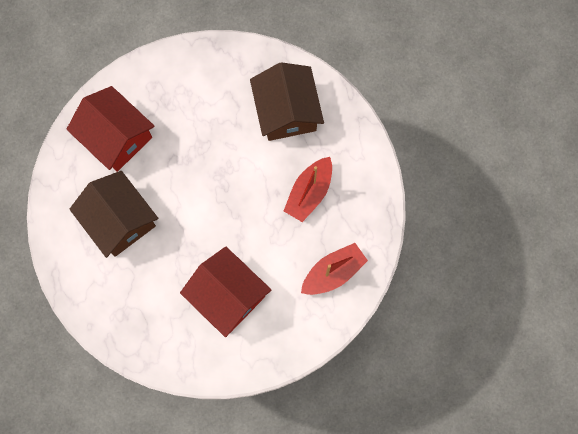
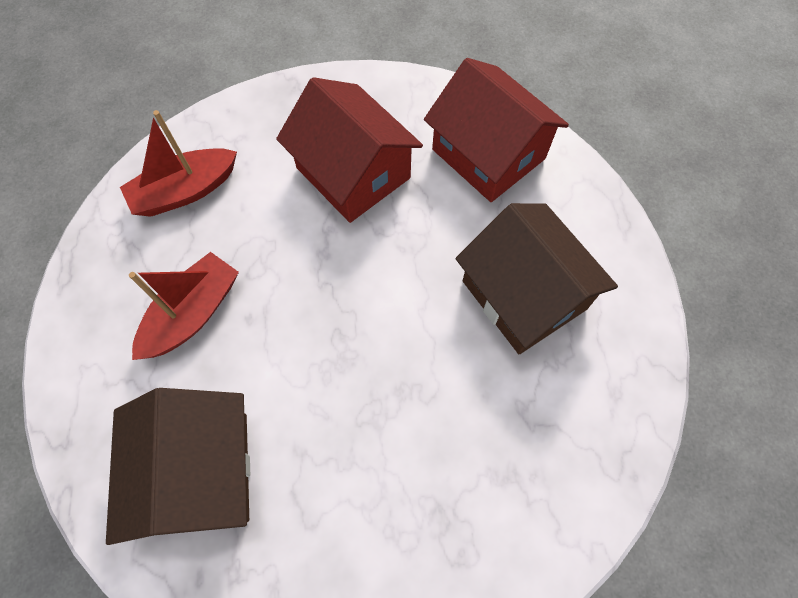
camera: 175 degrees left, 10 degrees down
(116, 137) = (536, 448): red house -> red house (488, 154)

